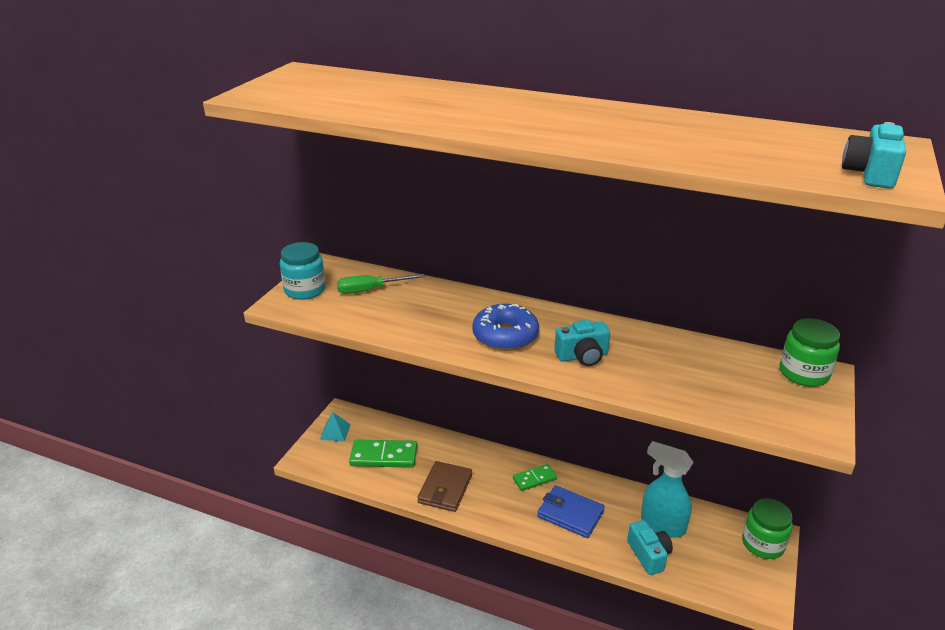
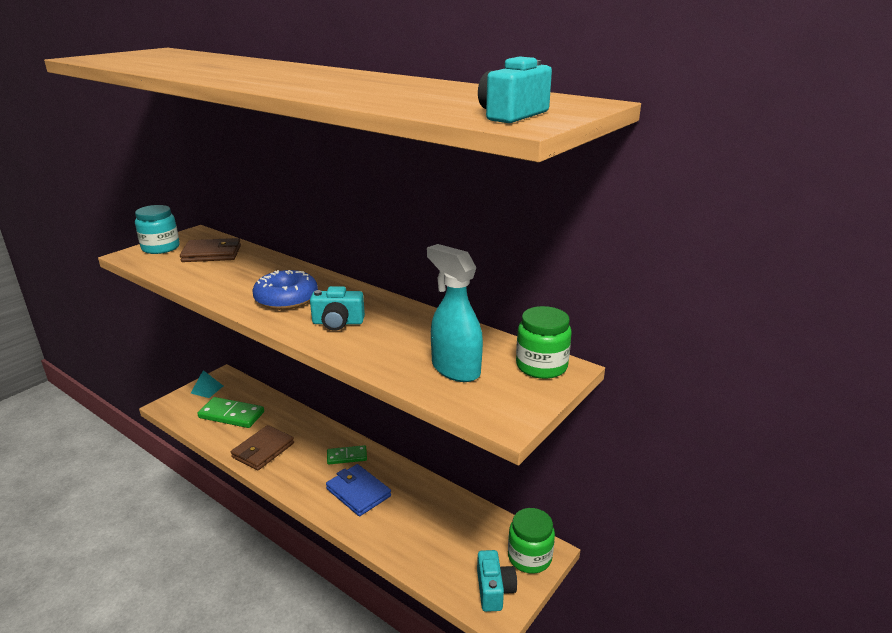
camera: 15 degrees right, 5 degrees down
(370, 290) = (212, 254): green screwdriver -> brown wallet
(649, 555) = (407, 543): turquoise camera -> turquoise camera (494, 590)
(662, 524) = (439, 519): turquoise spray bottle -> turquoise spray bottle (455, 369)

